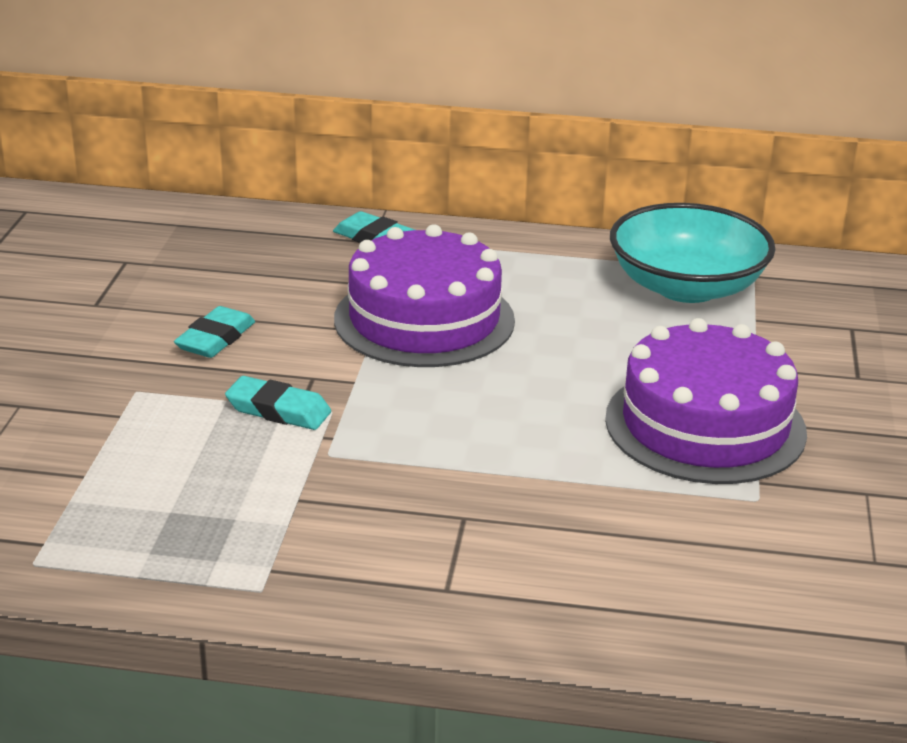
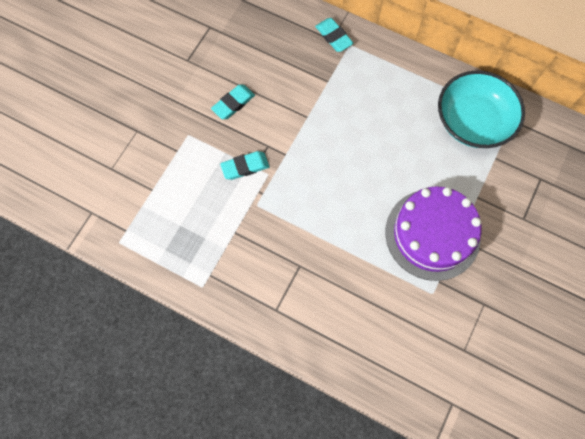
camera: 20 degrees right, 40 degrees up
(278, 410) = (245, 167): turquoise eraser -> turquoise eraser turned 60 degrees counterclockwise
(424, 319) = (334, 114): purple cake -> none

